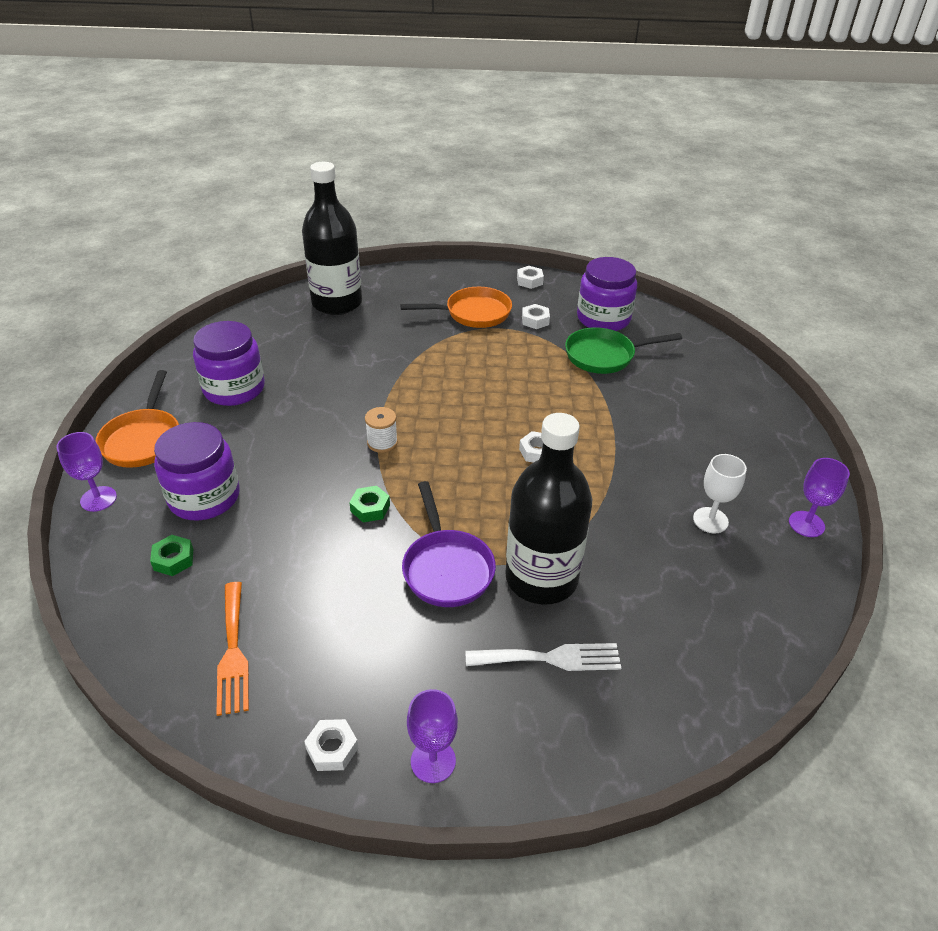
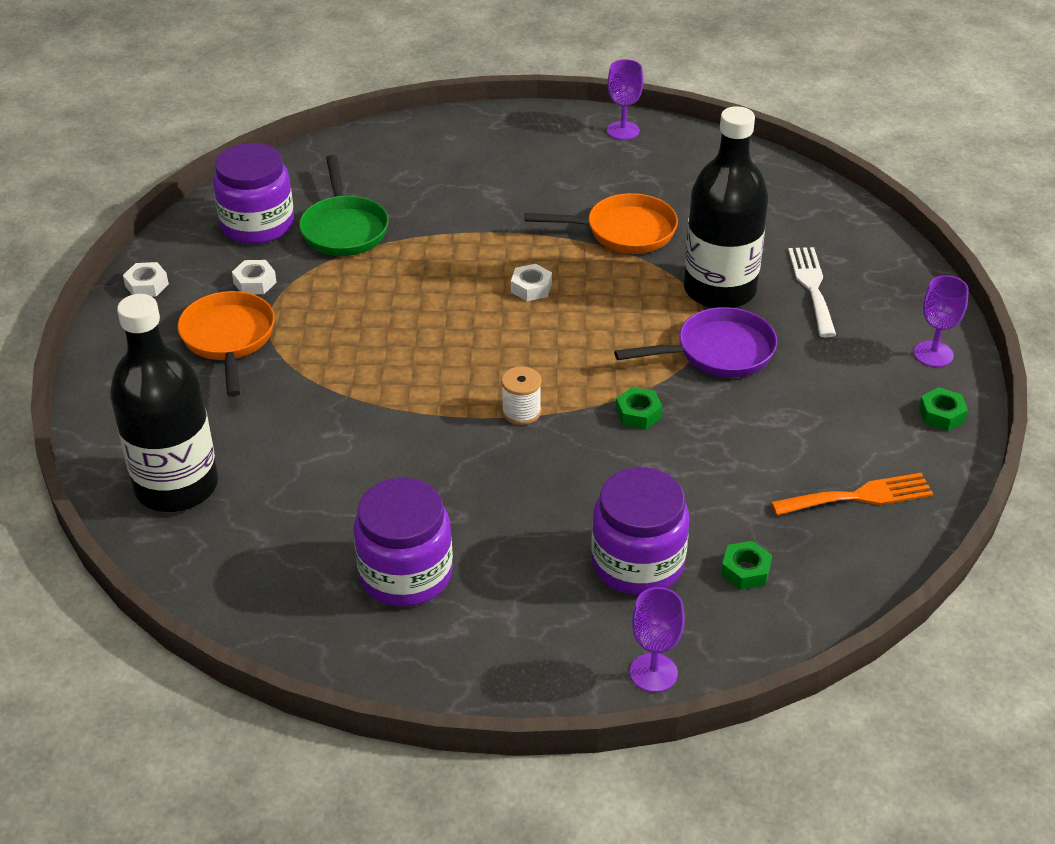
camera: 90 degrees left, 0 degrees up
(143, 439) = (527, 654): orange pan -> orange pan (623, 231)
(332, 749) = (941, 414): white nut -> green nut
(710, 520) = (625, 183): white goblet -> none

